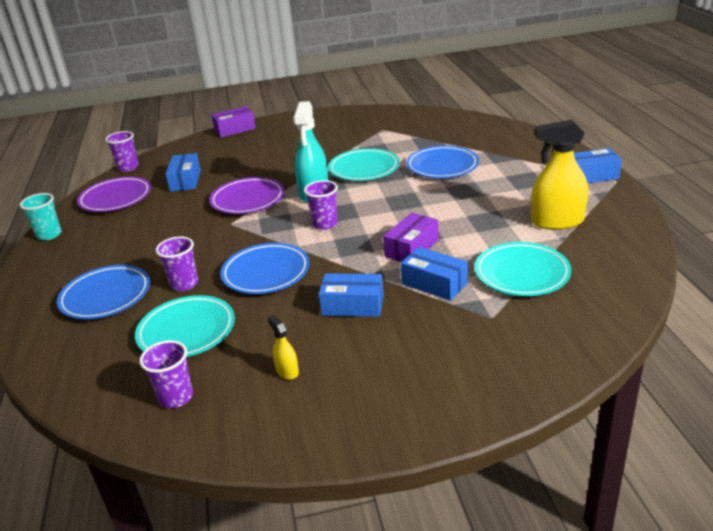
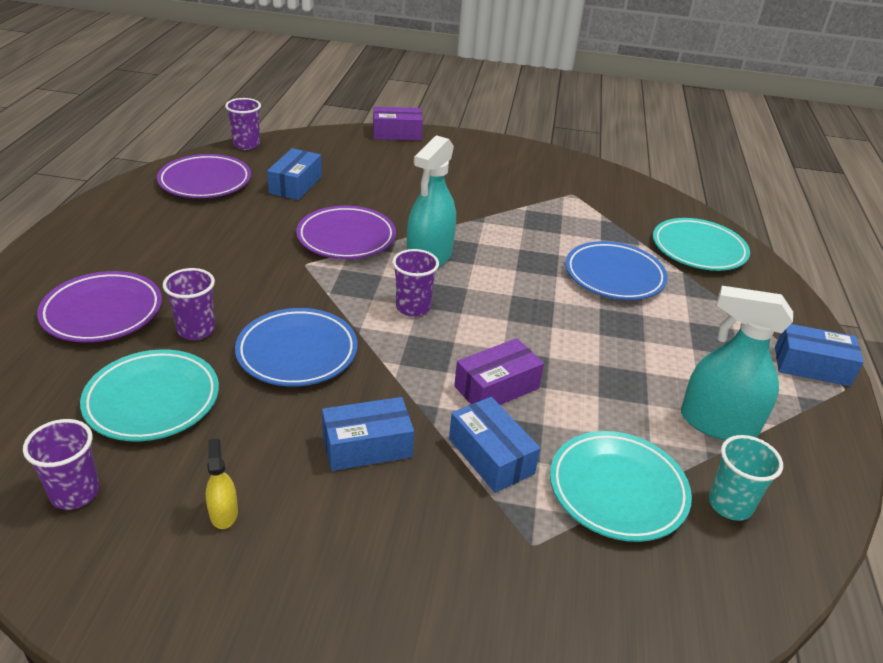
camera: 15 degrees right, 5 degrees up
(49, 235) = (104, 204): turquoise cup -> turquoise cup (730, 504)
(106, 296) = (102, 312): blue plate -> purple plate
(353, 305) = (367, 446): blue box -> blue box turned 45 degrees counterclockwise
(364, 169) = (512, 244): turquoise plate -> turquoise plate (698, 249)
(557, 222) = (718, 423): yellow spray bottle -> turquoise spray bottle

